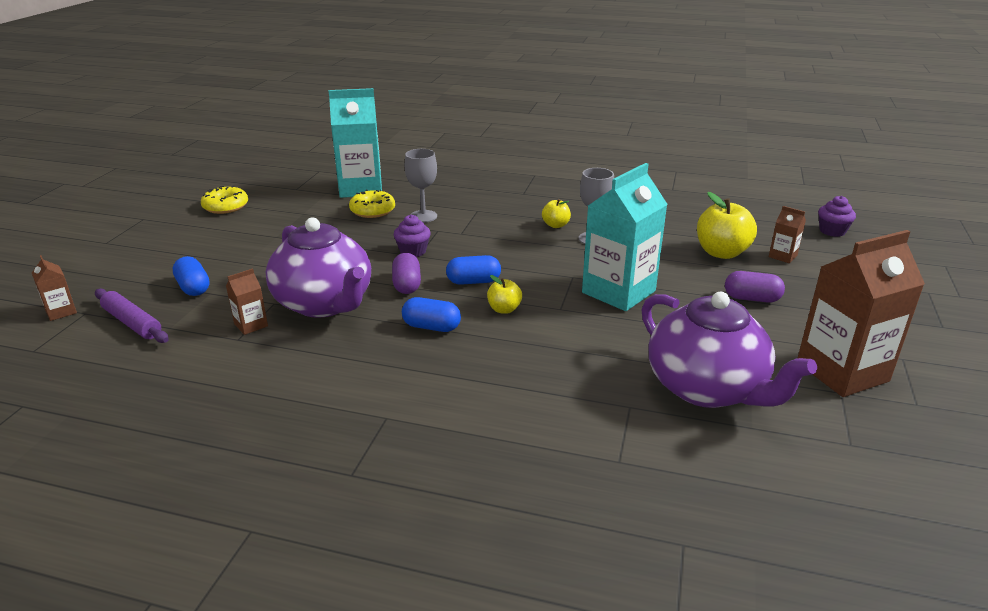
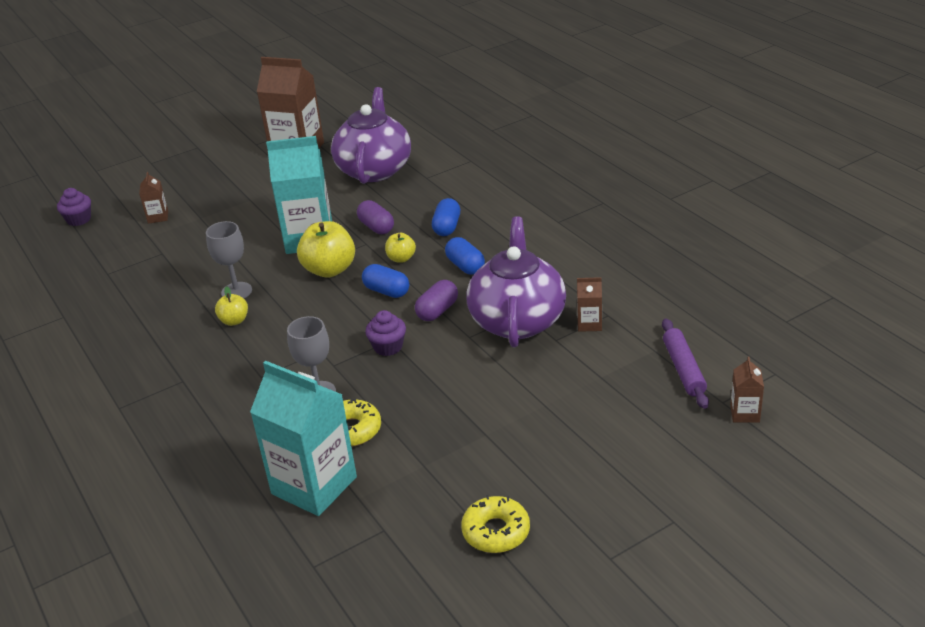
camera: 135 degrees left, 5 degrees up
(193, 288) = (612, 391): blue capsule -> blue capsule (447, 227)
(721, 253) = (185, 237): yellow apple -> yellow apple (329, 270)
(751, 298) = (246, 200): purple capsule -> purple capsule (376, 227)

